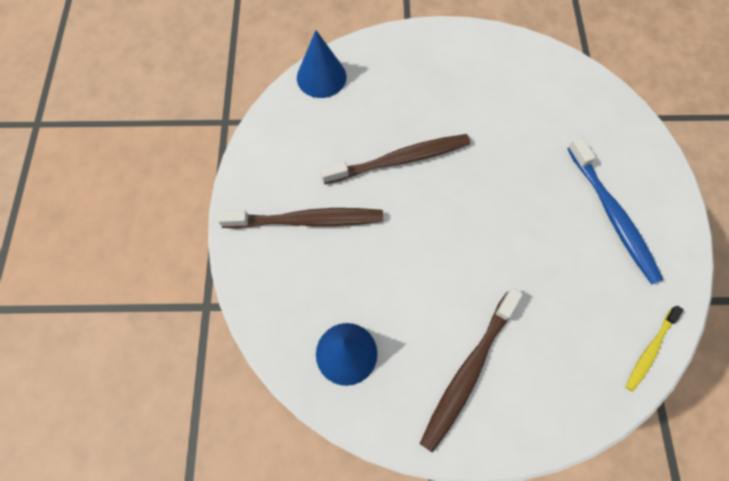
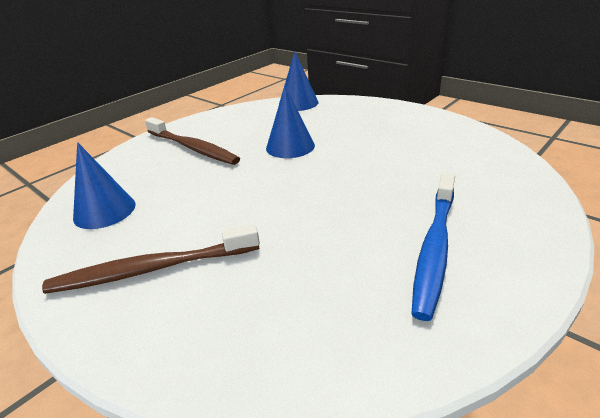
camera: 45 degrees right, 35 degrees down
(399, 160) = (290, 146): brown toothbrush -> blue cone
(650, 350) = (338, 374): yellow toothbrush -> none

